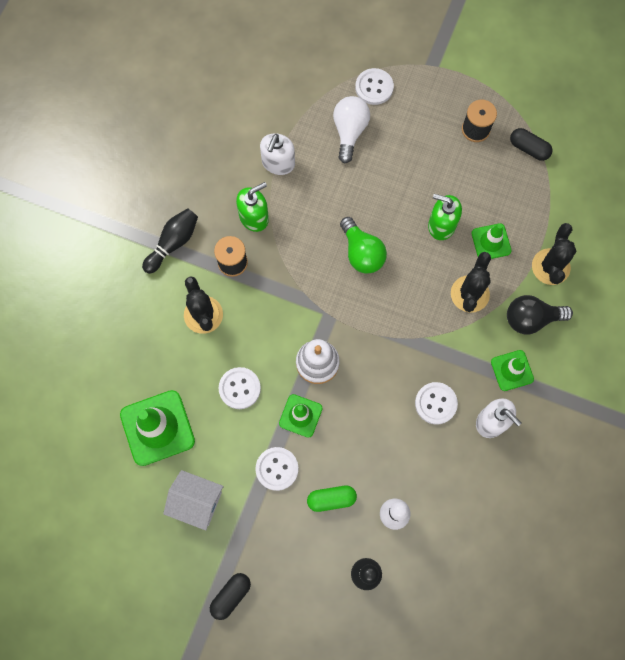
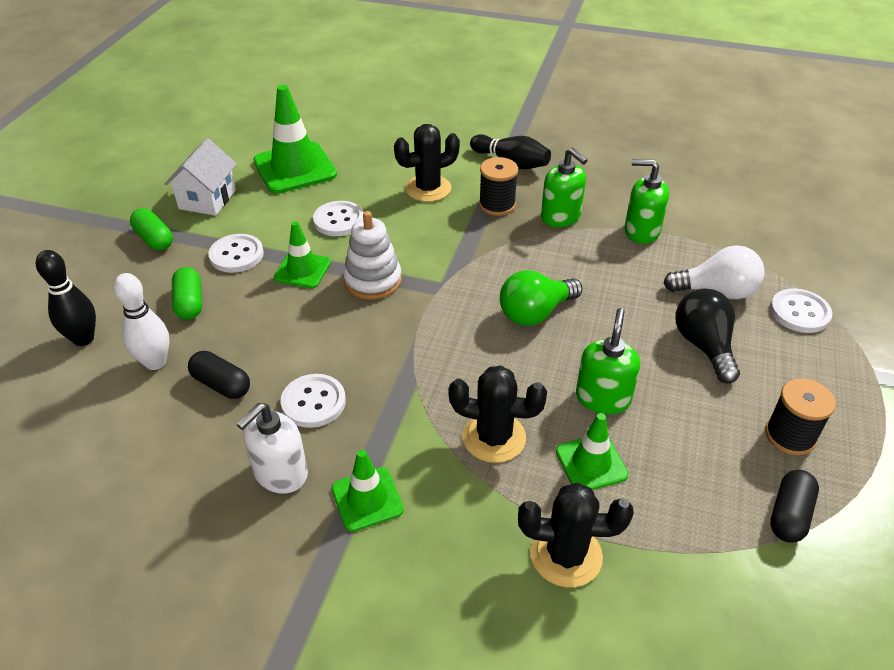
camera: 85 degrees right, 30 degrees down
(231, 596) = (93, 230): black capsule -> black capsule (221, 384)
(249, 540) = (154, 239): none -> green capsule
(278, 163) = (641, 231): white soap dispenser -> green soap dispenser
(531, 319) = (462, 525): black light bulb -> black light bulb (704, 346)

